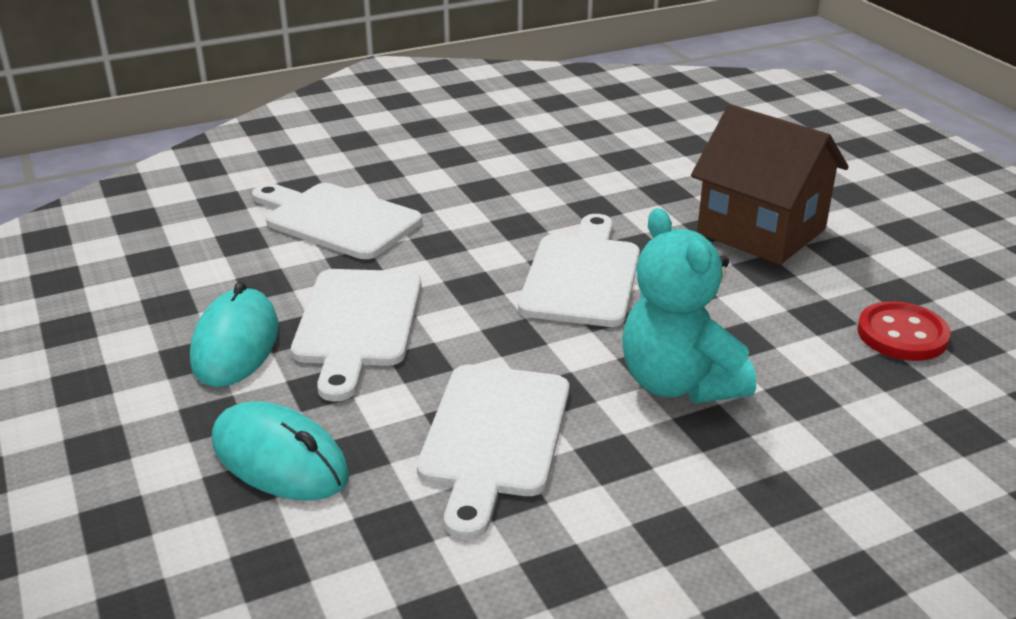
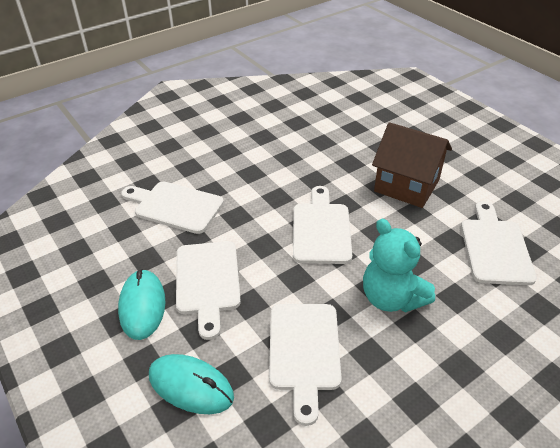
camera: 10 degrees left, 10 degrees up
(902, 334) = (495, 247): red button -> white cutting board

